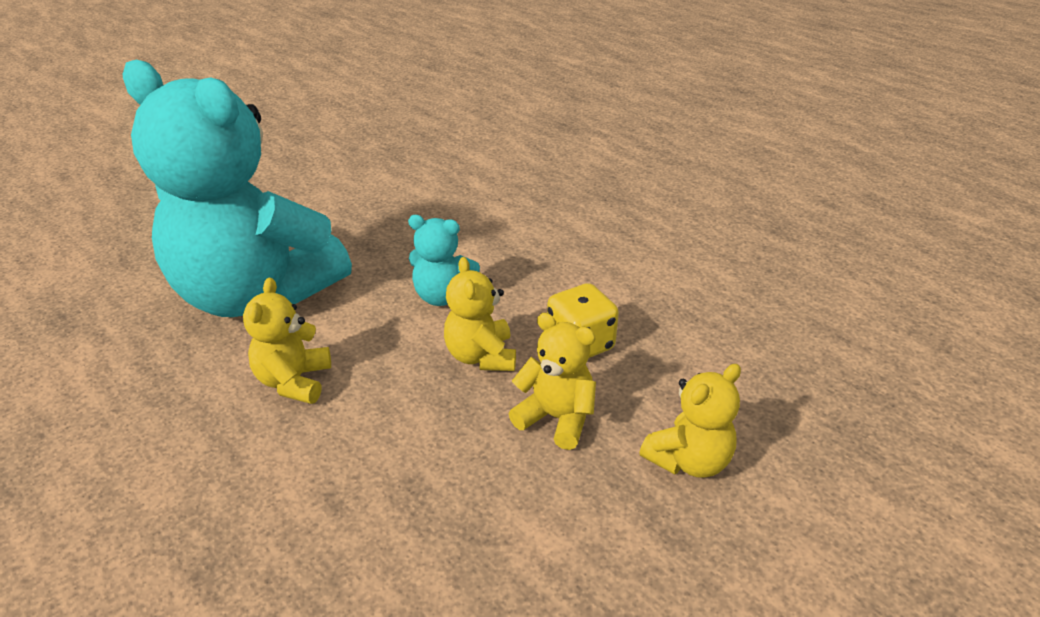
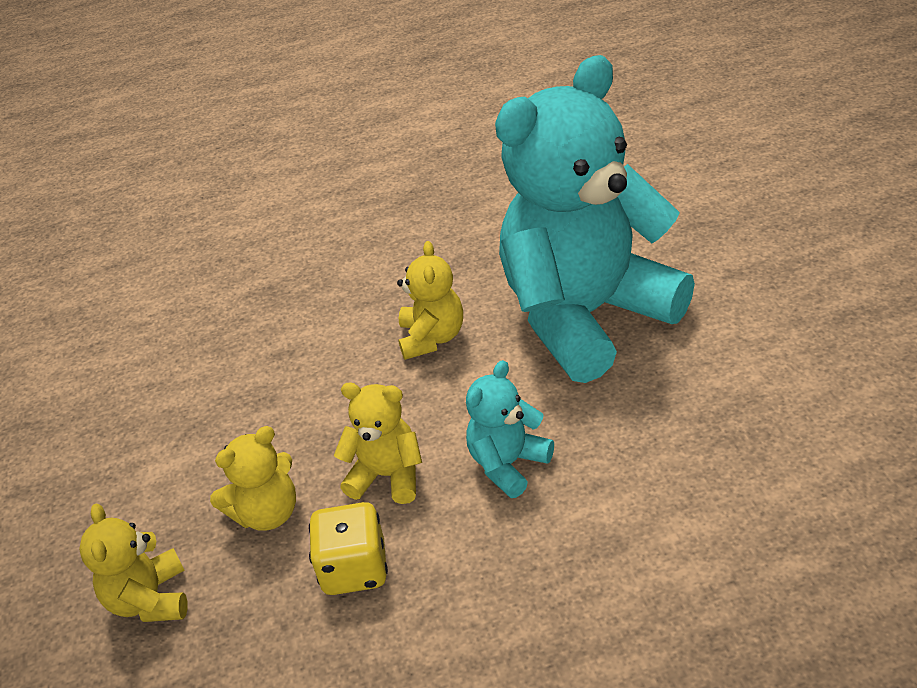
camera: 120 degrees right, 5 degrees up
(294, 381) = (432, 338): yellow teddy bear -> yellow teddy bear turned 60 degrees clockwise

